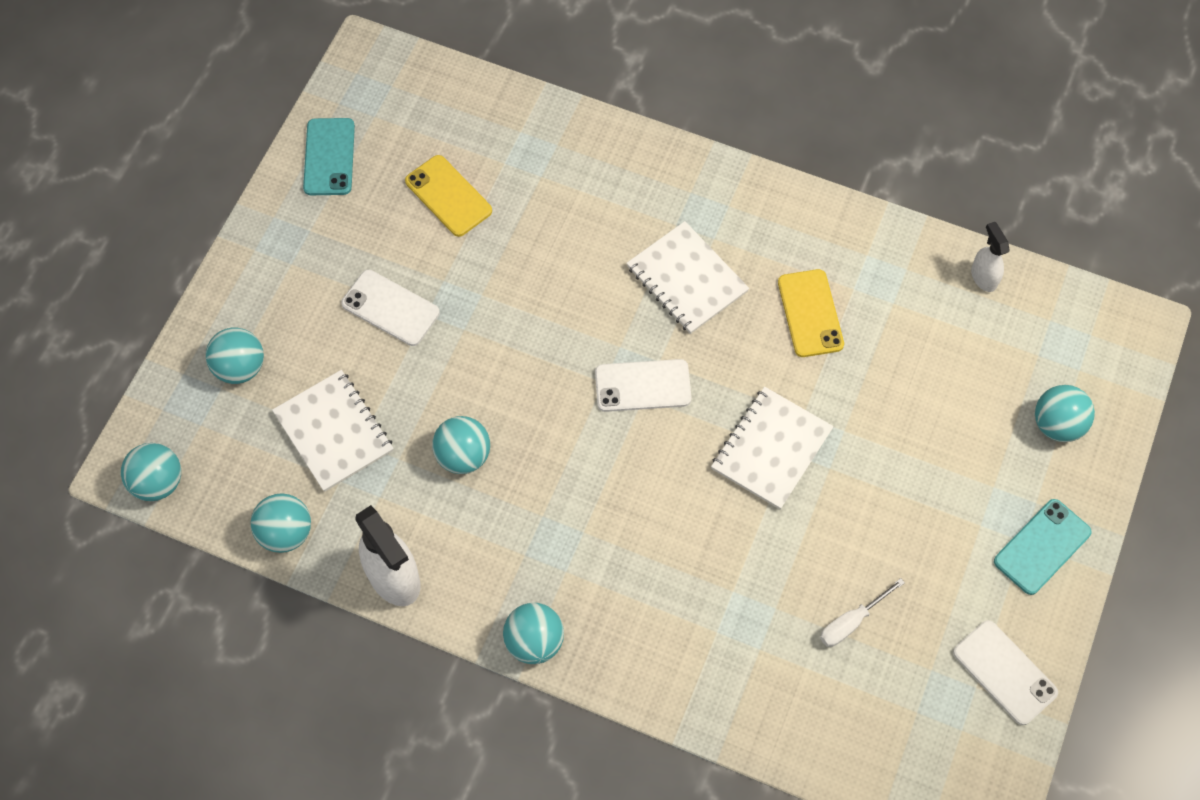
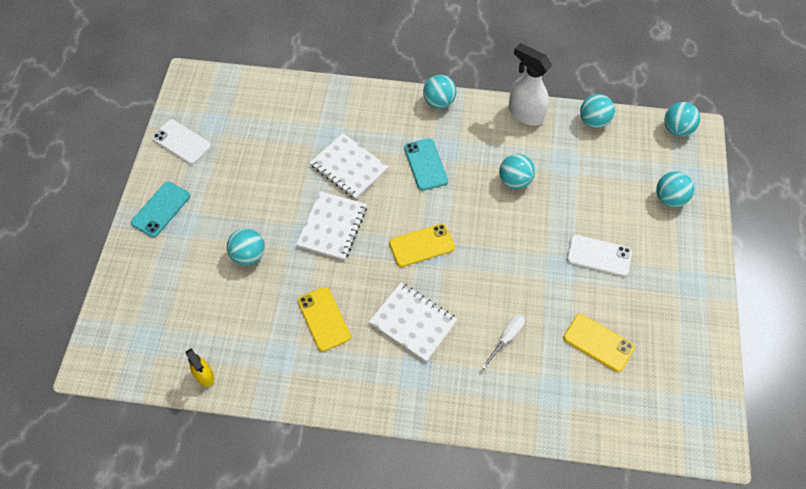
camera: 165 degrees right, 5 degrees down
(329, 157) = (695, 351): turquoise phone -> turquoise phone (425, 164)
(334, 432) = (595, 176): white notebook -> white notebook (349, 167)
(642, 386) = (421, 245): white phone -> yellow phone
(851, 621) = (269, 147): white screwdriver -> white screwdriver (506, 338)
(983, 277) = (204, 376): white spray bottle -> yellow spray bottle
(1057, 424) = (151, 283): turquoise ball -> turquoise ball (249, 255)

